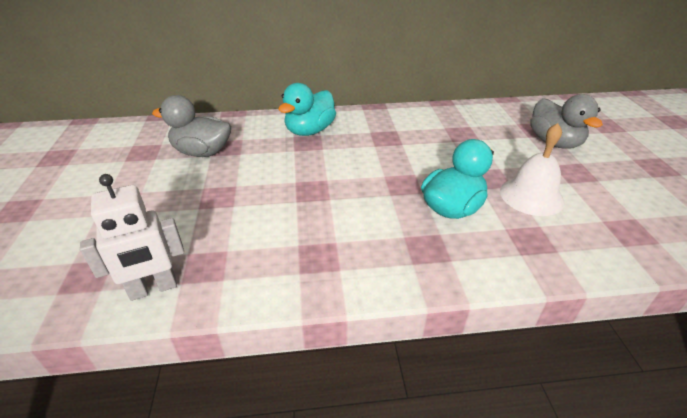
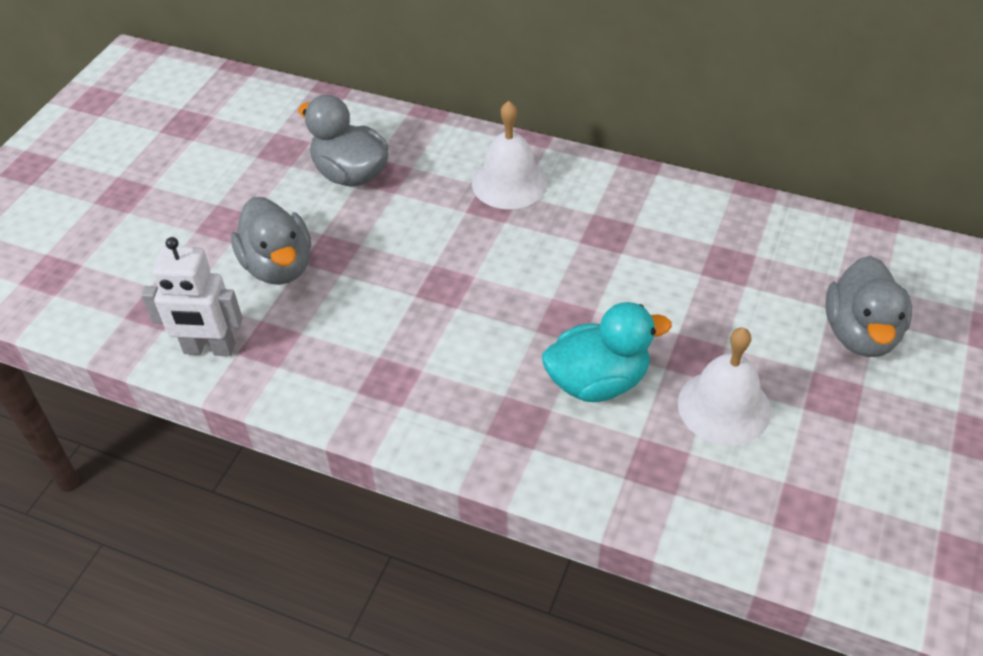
camera: 30 degrees right, 10 degrees up
(181, 216) = (278, 266): none -> grey duck
(309, 131) = (509, 183): turquoise duck -> white bell

